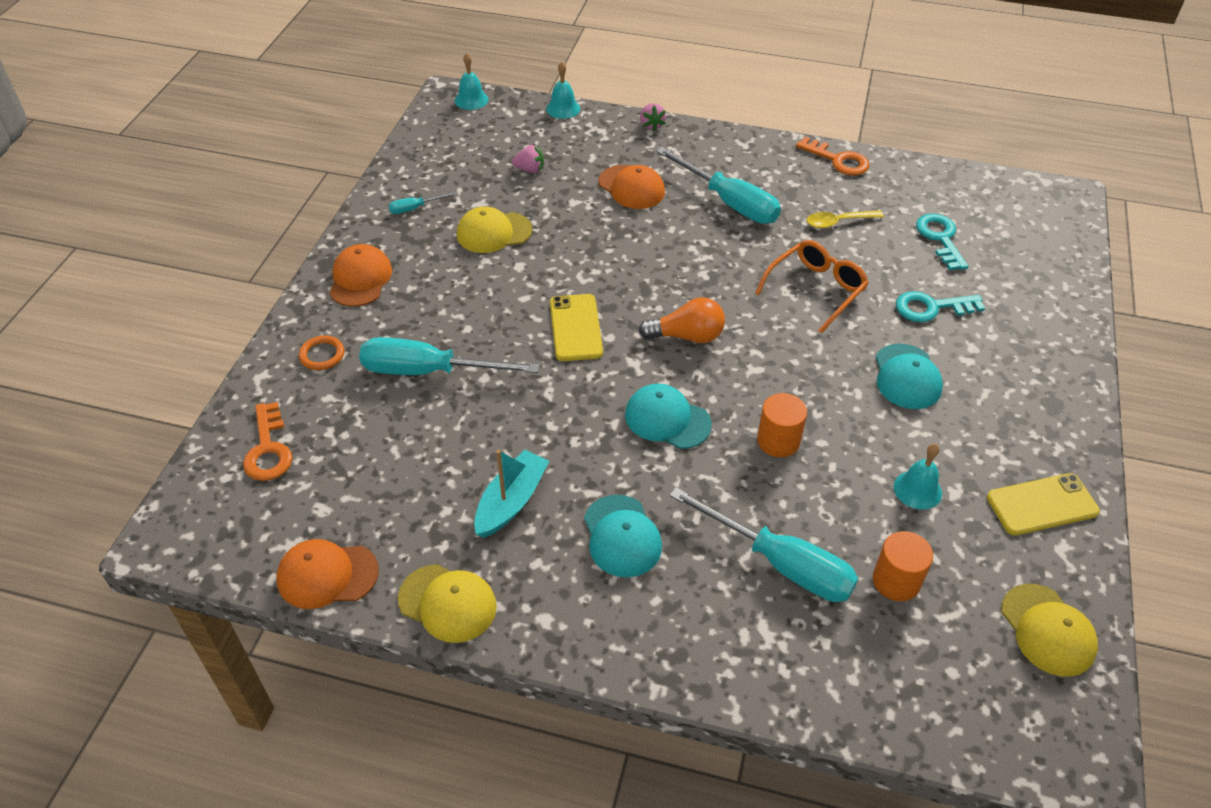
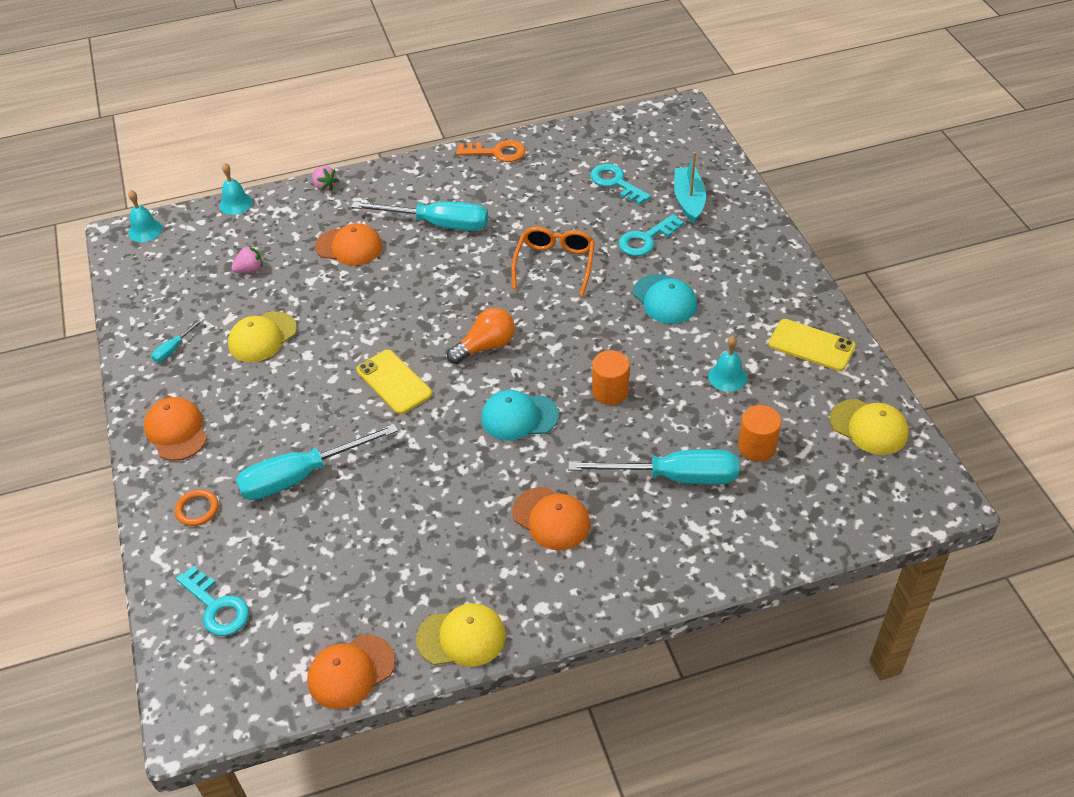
camera: 30 degrees left, 0 degrees up
(268, 449) = (217, 607): orange key -> turquoise key
(511, 501) = (450, 539): turquoise boat -> turquoise boat (688, 200)
(622, 536) = (551, 519): turquoise cap -> orange cap
(838, 222) = (533, 203): yellow spoon -> none
(1042, 504) = (811, 345): yellow phone -> yellow phone turned 75 degrees clockwise

